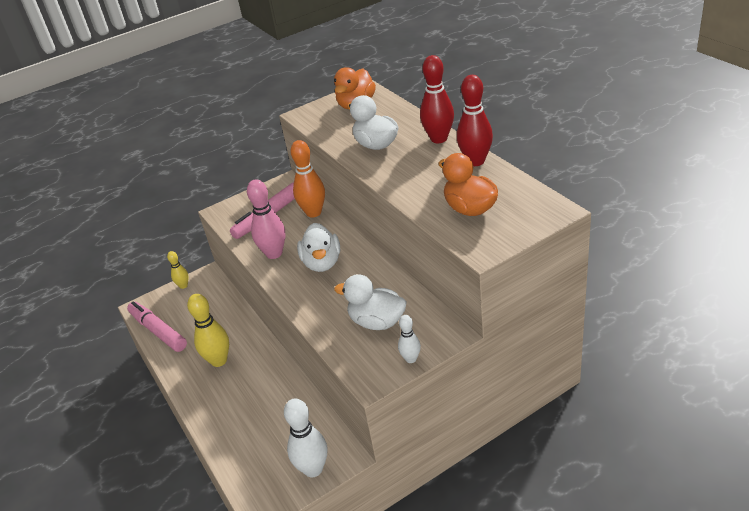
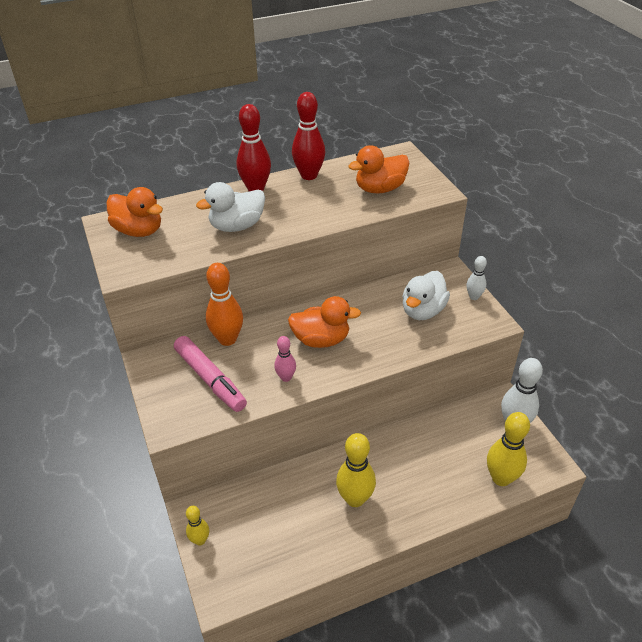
camera: 85 degrees left, 5 degrees up
(158, 331) = (279, 570): pink marker -> none
(244, 462) = (501, 478): none -> yellow bowling pin
(274, 253) = (286, 377): pink bowling pin -> pink bowling pin, size x0.56
(322, 263) = (321, 340): white duck -> orange duck

